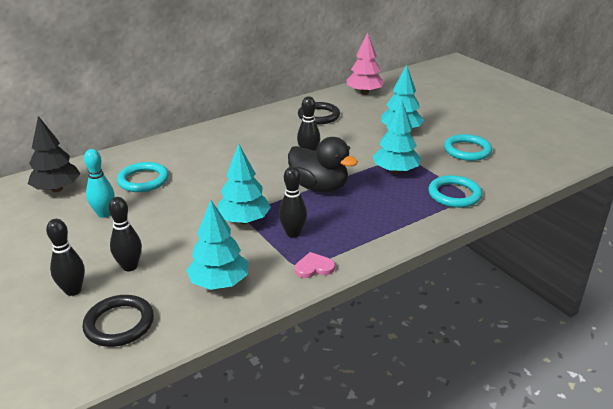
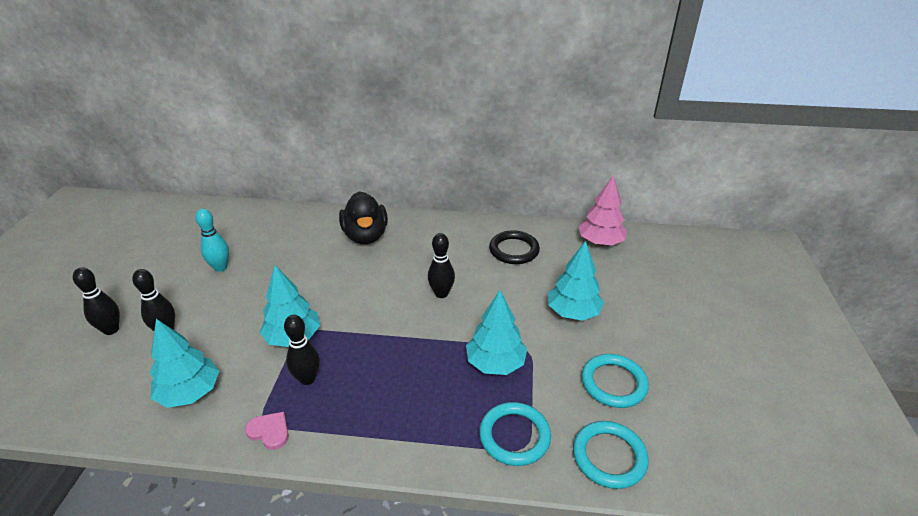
camera: 40 degrees right, 5 degrees up
(57, 189) = (227, 225): black tree -> none
(119, 324) = (89, 383): black ring -> none
(143, 180) = (286, 248): turquoise ring -> turquoise ring (609, 456)
(319, 187) = (399, 338): black duck -> black duck (365, 236)

